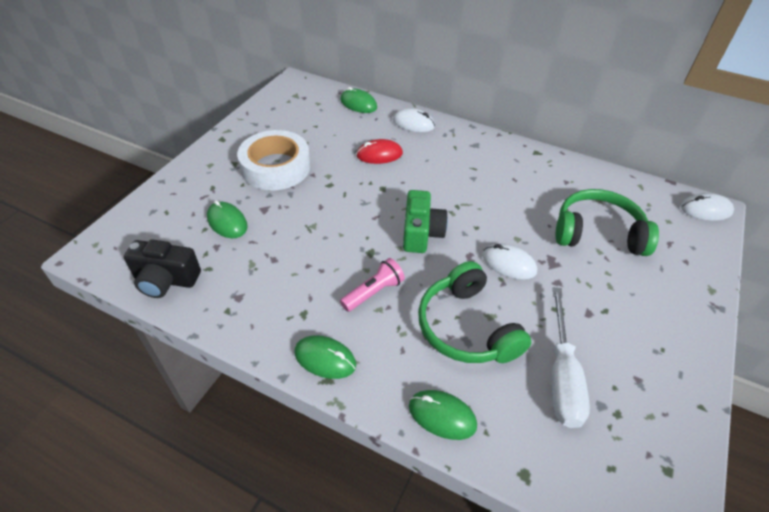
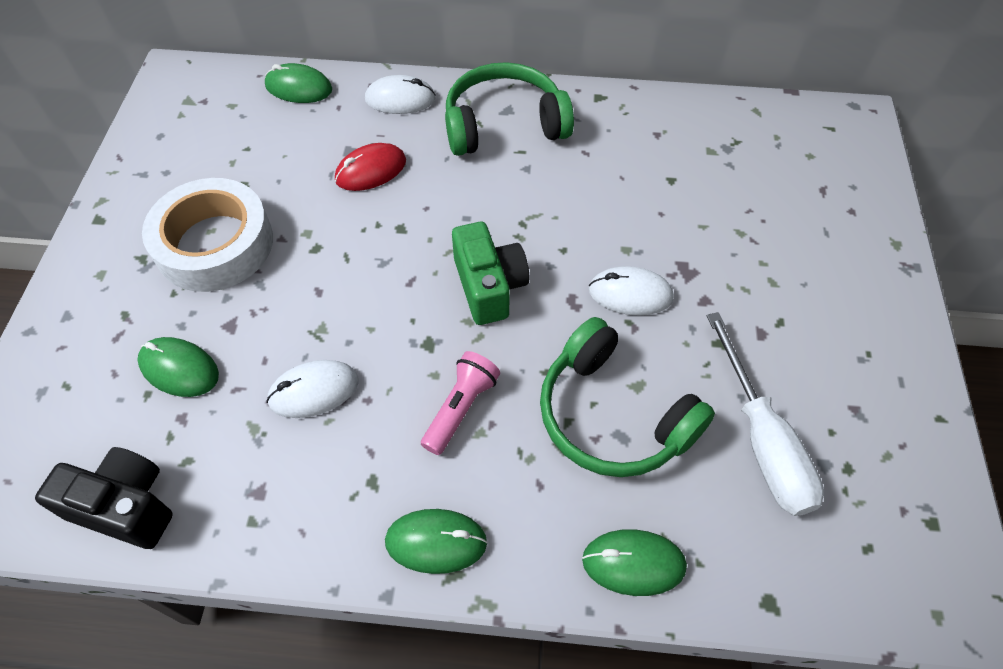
camera: 20 degrees left, 10 degrees up
(166, 280) = (125, 507): black camera -> black camera turned 150 degrees counterclockwise
(598, 233) = (728, 205): green headphones -> green headphones (504, 125)
(705, 210) = (849, 123): white mouse -> white mouse (314, 391)

